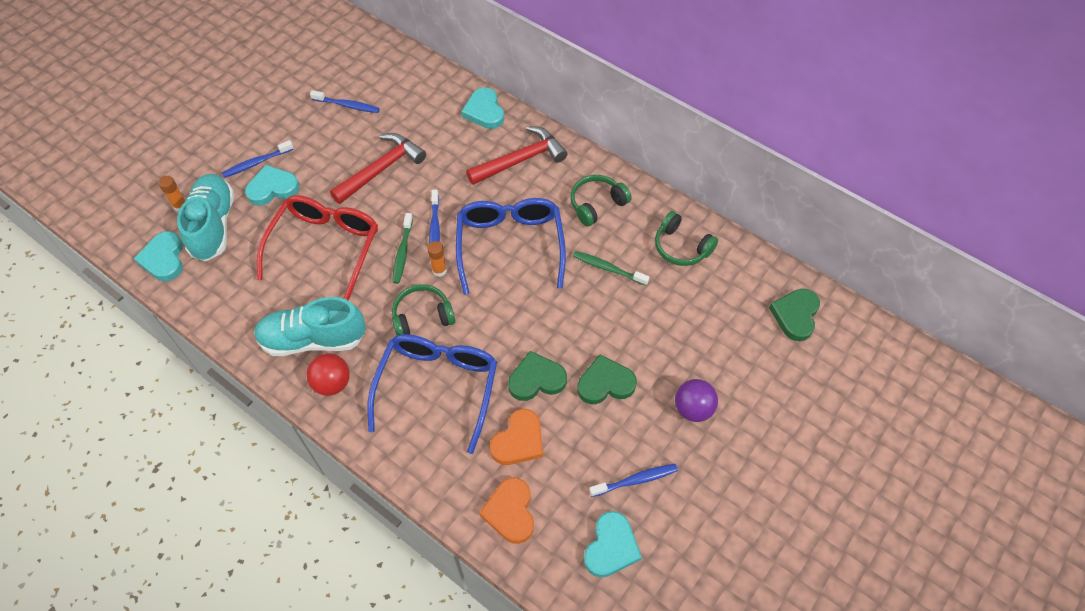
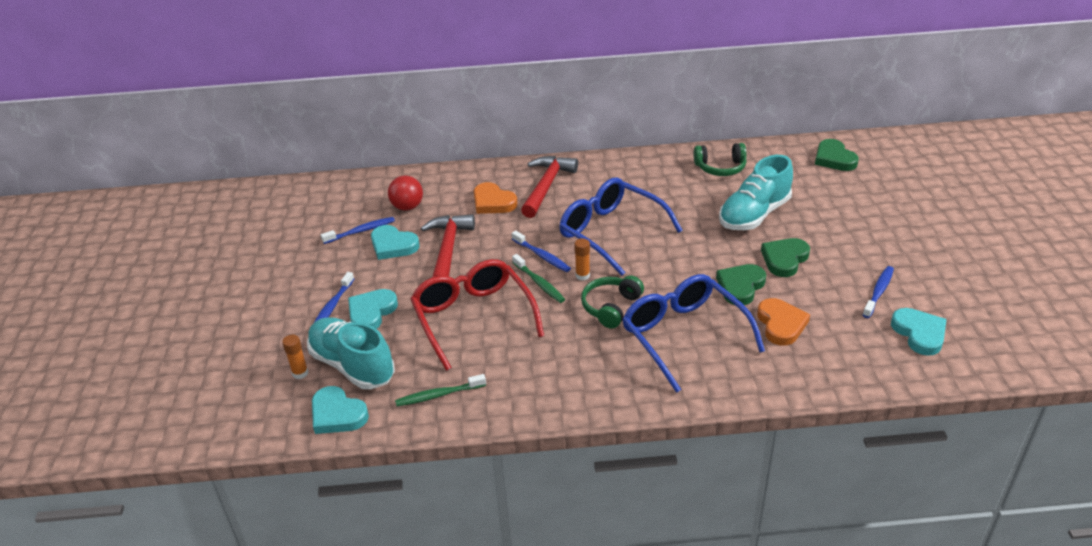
camera: 40 degrees left, 20 degrees down
(313, 339) = (549, 374): turquoise shoe -> turquoise shoe (754, 215)
(332, 383) = (605, 388): red ball -> red ball (407, 207)
(484, 111) = (478, 176): turquoise heart -> turquoise heart (393, 245)
(510, 512) = (836, 363): orange heart -> orange heart (493, 202)
(597, 204) = (635, 178): green headphones -> none
(608, 268) = (694, 204): green toothbrush -> green toothbrush (439, 395)
(693, 409) = (852, 236): purple ball -> none

